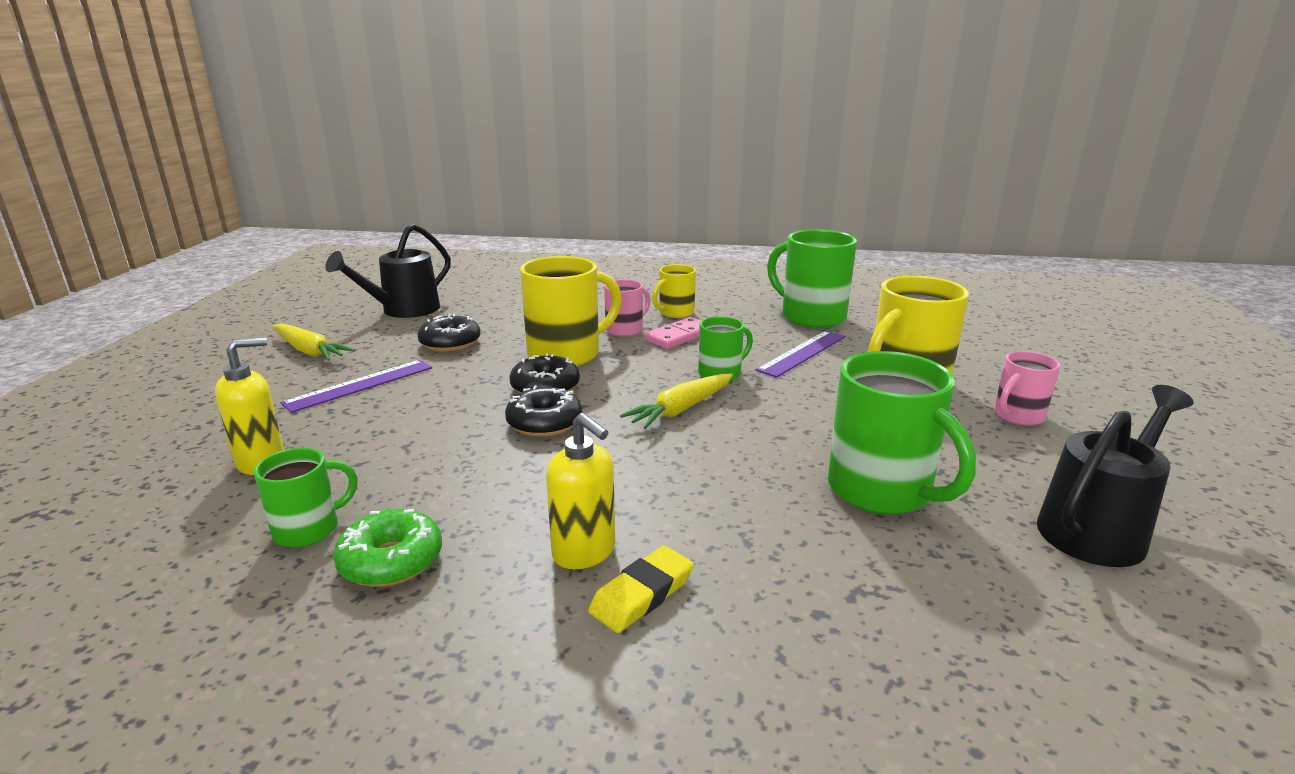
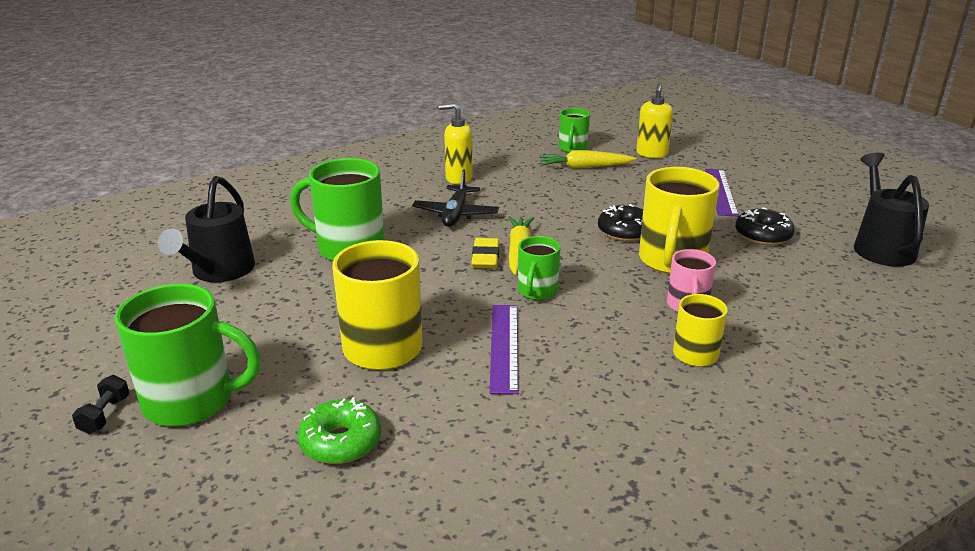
camera: 140 degrees right, 5 degrees up
(309, 351) = (812, 195): yellow carrot -> yellow carrot (584, 167)
(391, 561) = (523, 153): green donut -> green donut (341, 442)
(544, 423) = (578, 213): black donut -> none
(642, 594) = (417, 176): yellow eraser -> yellow eraser (485, 257)
(679, 336) = (633, 319): pink domino -> none
(683, 483) = (456, 214): none -> black plane
(811, 316) = (562, 419): green mug -> green mug (192, 401)
(1017, 416) = (275, 345): pink mug -> none
(1196, 417) = (105, 415): none -> black dumbbell

